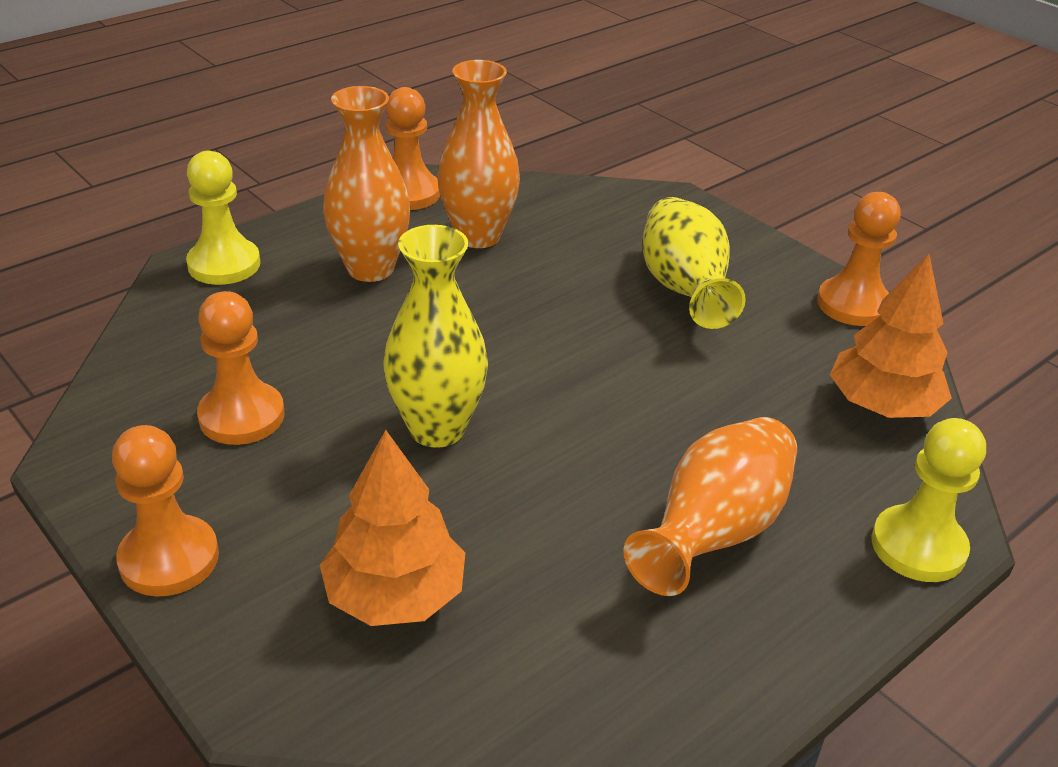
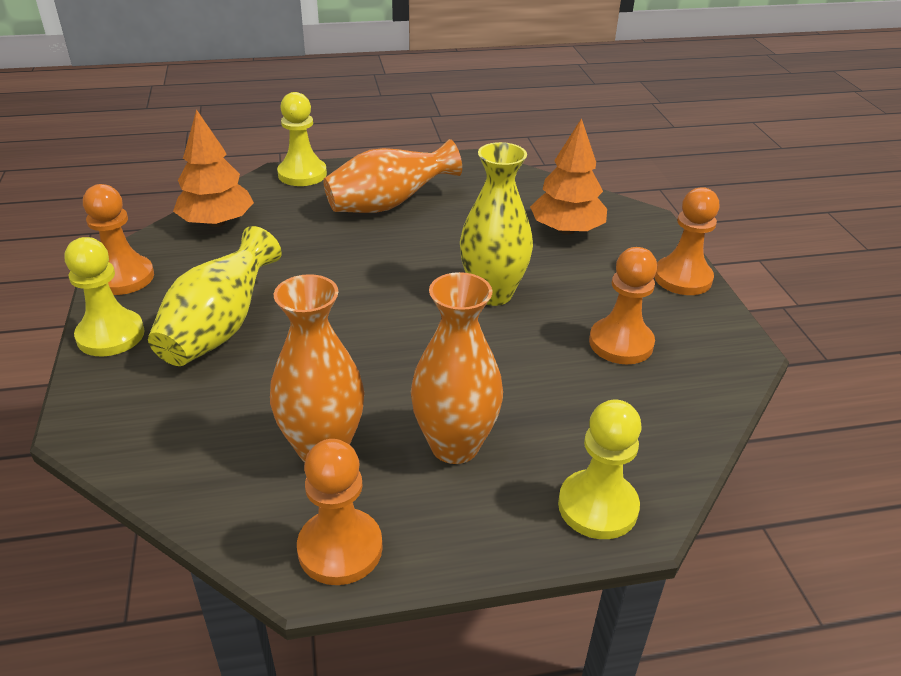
camera: 150 degrees left, 0 degrees up
(766, 255) = (110, 335): none -> yellow pawn

